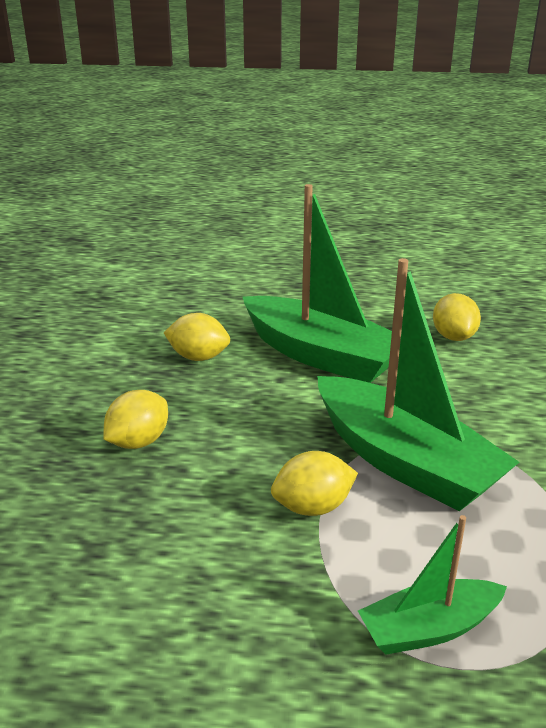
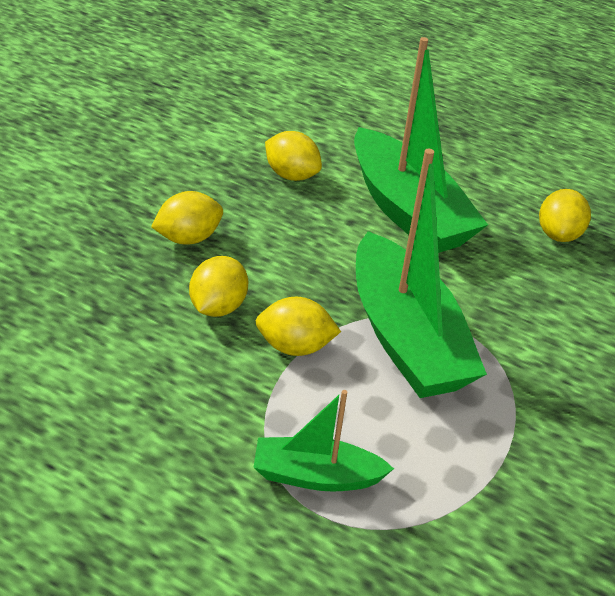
camera: 20 degrees right, 10 degrees up
(212, 496) = (218, 307): none -> yellow lemon

